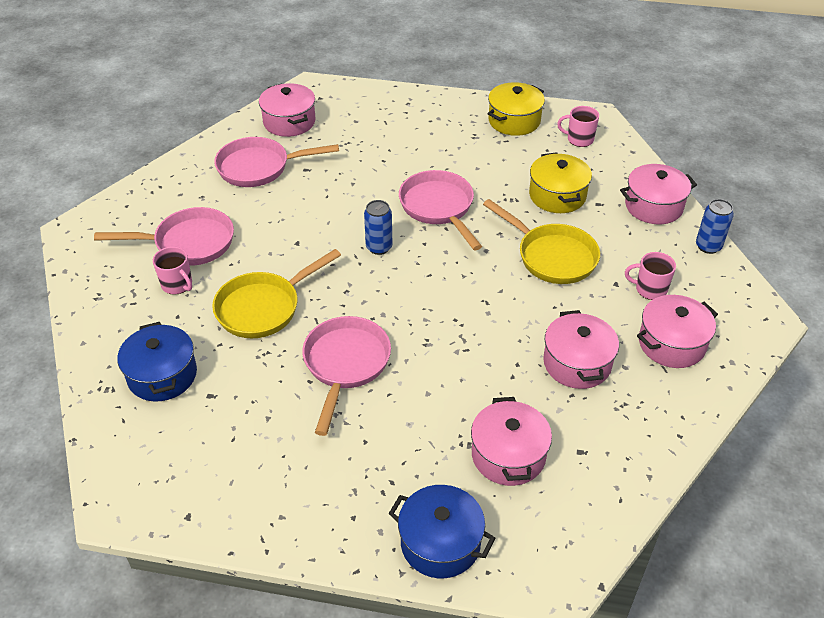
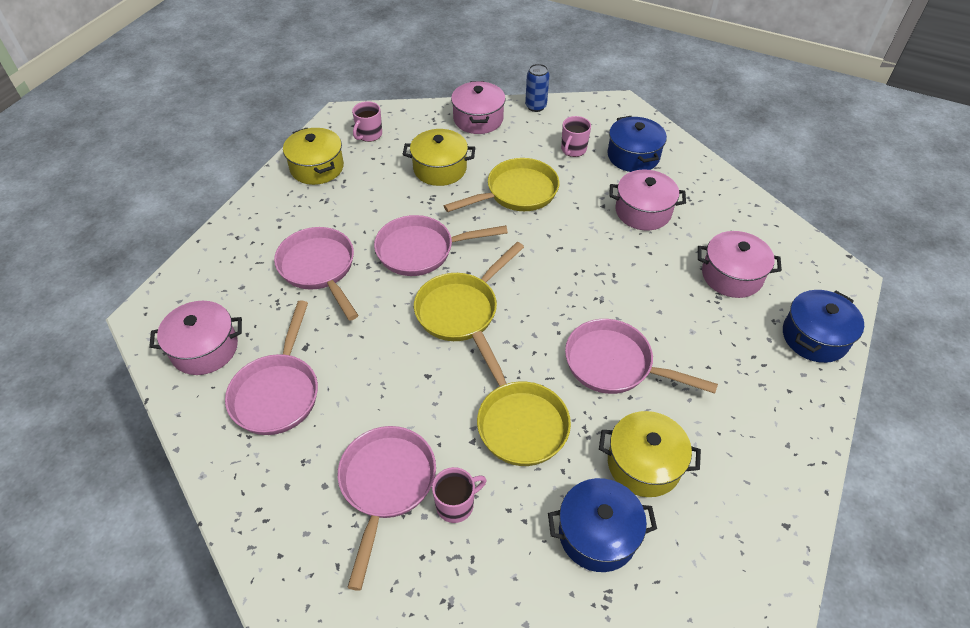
camera: 75 degrees left, 5 degrees up
(236, 399) = (643, 464): none -> yellow pot
(379, 247) = (461, 308): blue can -> yellow pan
(391, 155) = (319, 269): none -> pink pan
(671, 343) = (633, 156): pink pot -> blue pot

